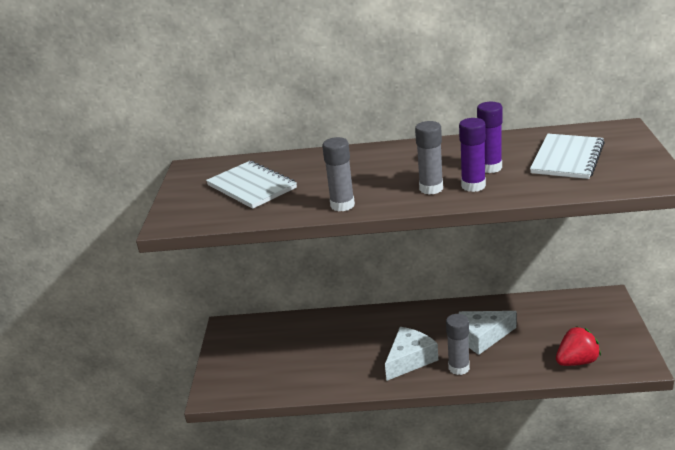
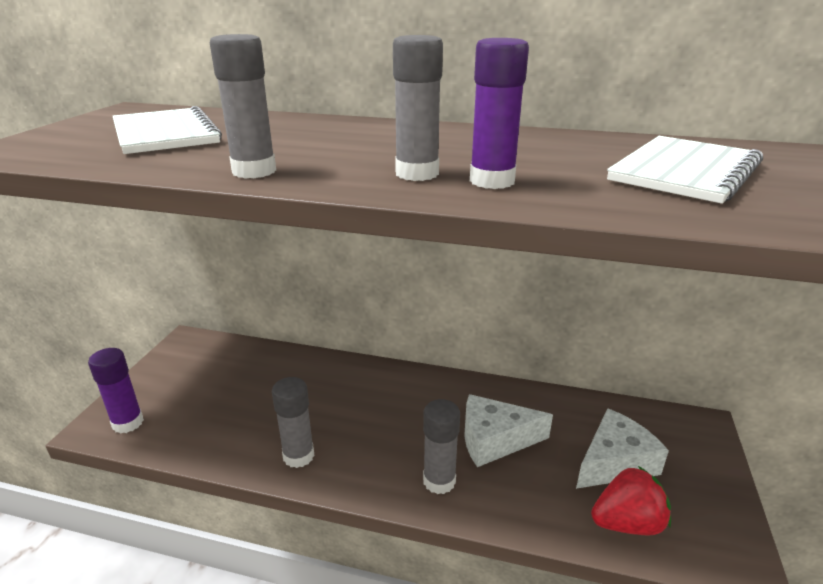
camera: 10 degrees right, 0 degrees up
(362, 376) = (298, 456): none -> grey glue stick
(409, 360) = (376, 448): white cheese -> white cheese (614, 462)
(490, 167) = (538, 164): purple glue stick -> purple glue stick (128, 423)

